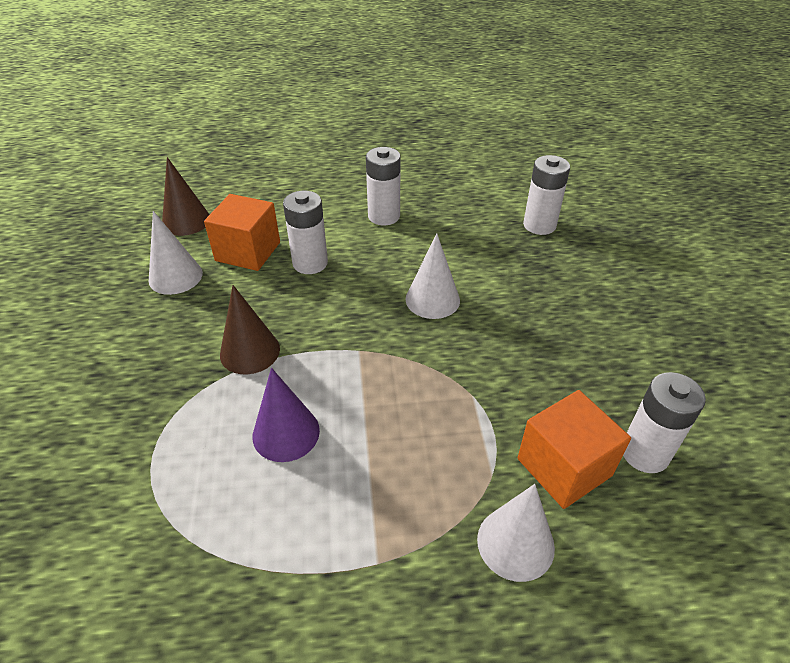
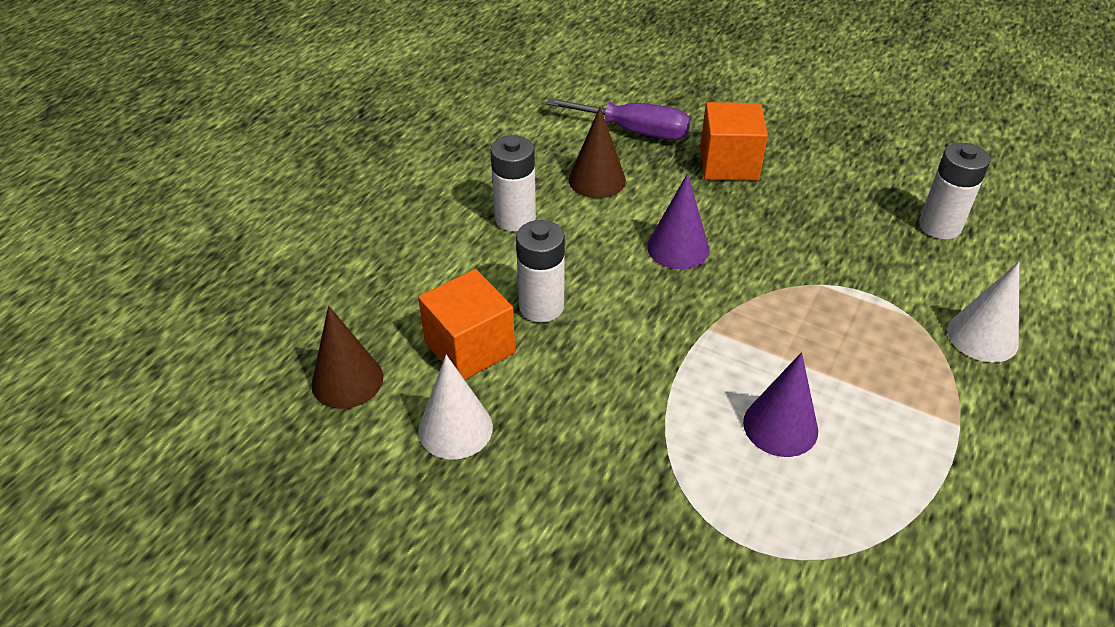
camera: 55 degrees left, 0 degrees up
(250, 351) = (644, 410): brown cone -> brown cone (597, 180)
(432, 299) = (678, 248): white cone -> purple cone
(539, 225) = (634, 131): white battery -> purple screwdriver
(564, 467) = (927, 273): orange cube -> orange cube (728, 163)

